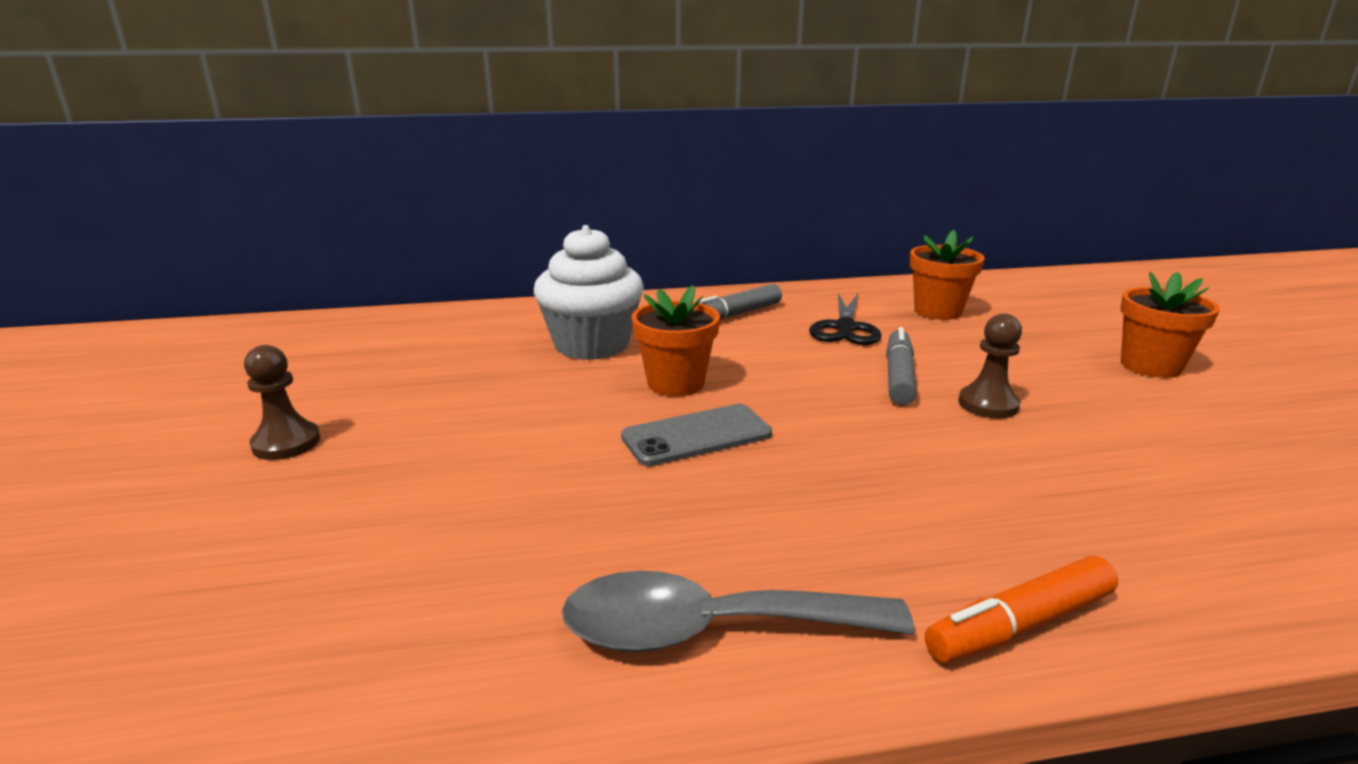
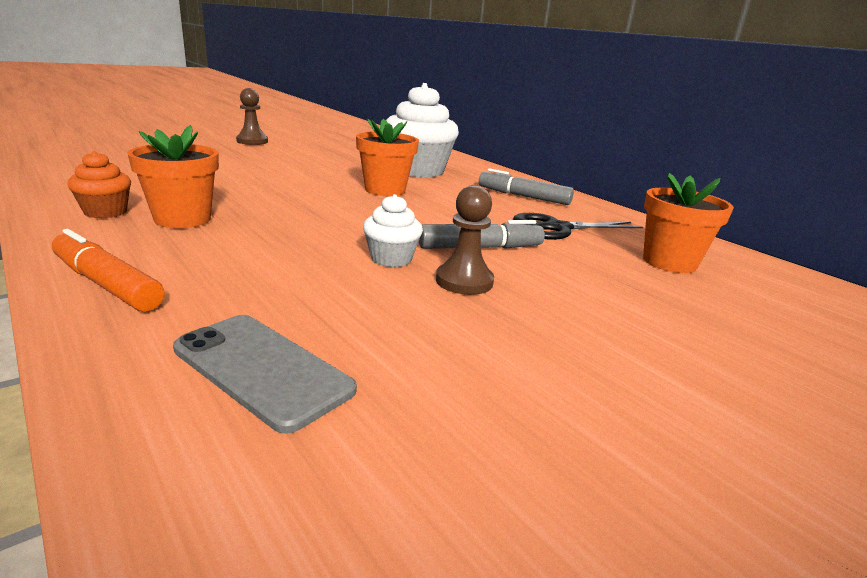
camera: 60 degrees right, 0 degrees up
(697, 436) = (316, 198): grey phone -> grey phone (262, 369)
(710, 630) = (105, 212): grey spoon -> orange cupcake
(930, 428) = (391, 259): none -> white cupcake
(1150, 366) = (713, 383): orange flower pot -> orange flower pot (182, 219)

